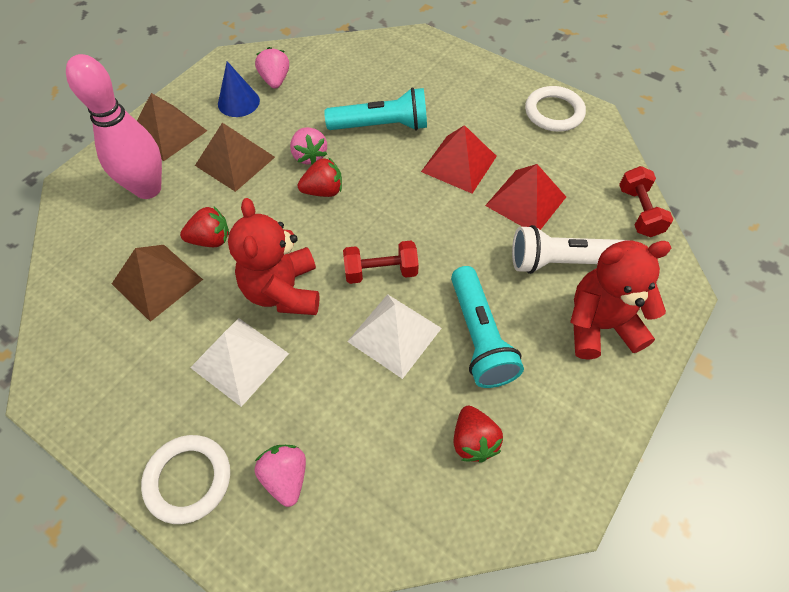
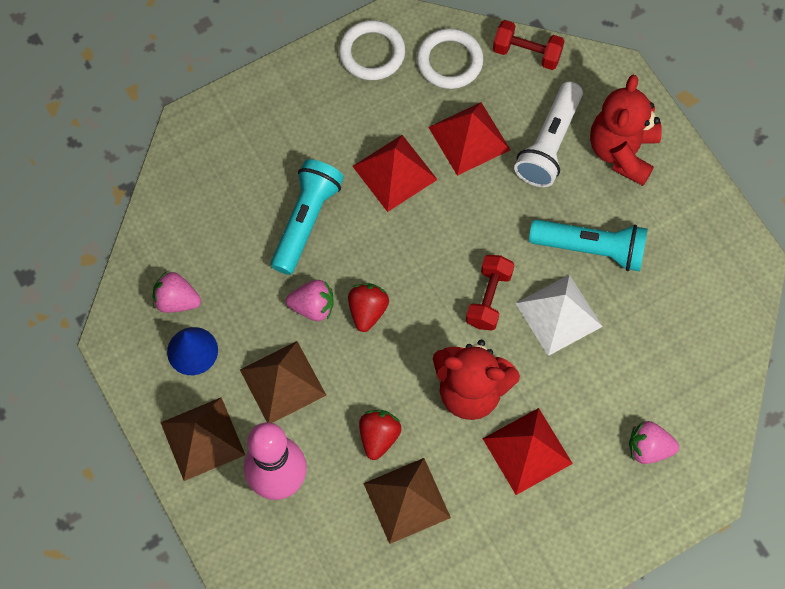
camera: 65 degrees left, 10 degrees up
(188, 480) = (619, 523): white ring -> white ring (449, 61)
(240, 360) = (527, 451): white pyramid -> red pyramid
(473, 441) = (677, 298): red strawberry -> none

